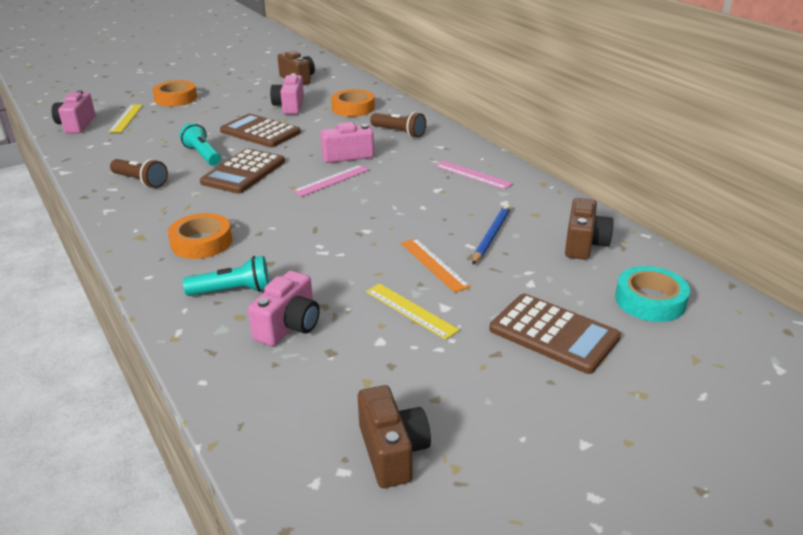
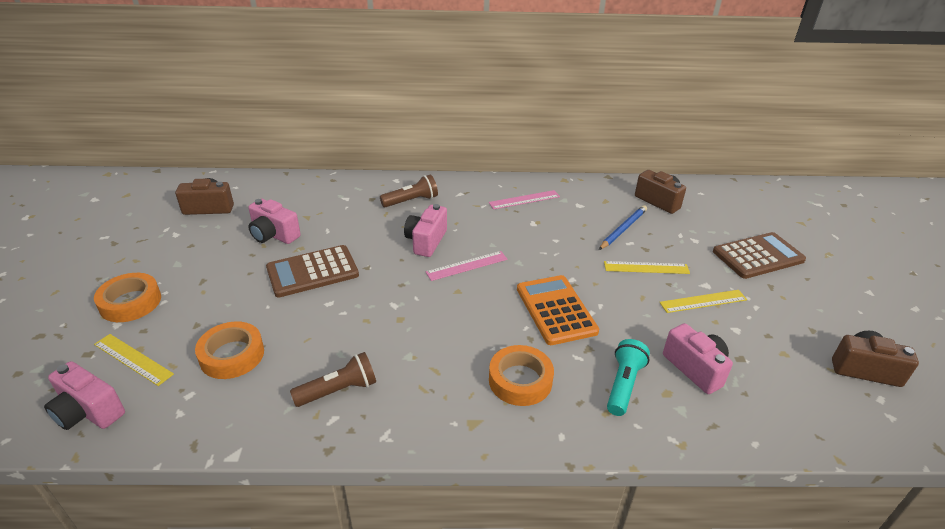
camera: 60 degrees left, 5 degrees up
(203, 155) = (322, 326): turquoise flashlight -> none
(243, 172) = (395, 310): brown calculator -> none
(310, 234) = (556, 310): none -> orange calculator
(332, 180) = (467, 266): pink ruler -> pink ruler turned 75 degrees clockwise
(353, 108) = (329, 203): orange tape -> orange tape (232, 355)
(434, 264) = (646, 268): orange ruler -> yellow ruler
(491, 236) = (623, 229): blue pencil -> blue pencil turned 75 degrees clockwise
(650, 300) = (737, 209): turquoise tape -> none

